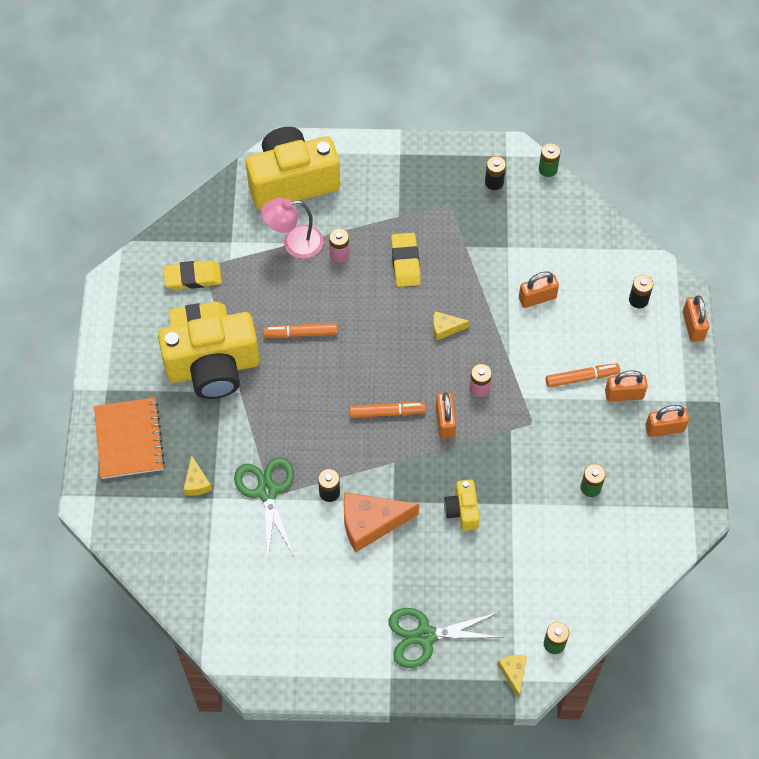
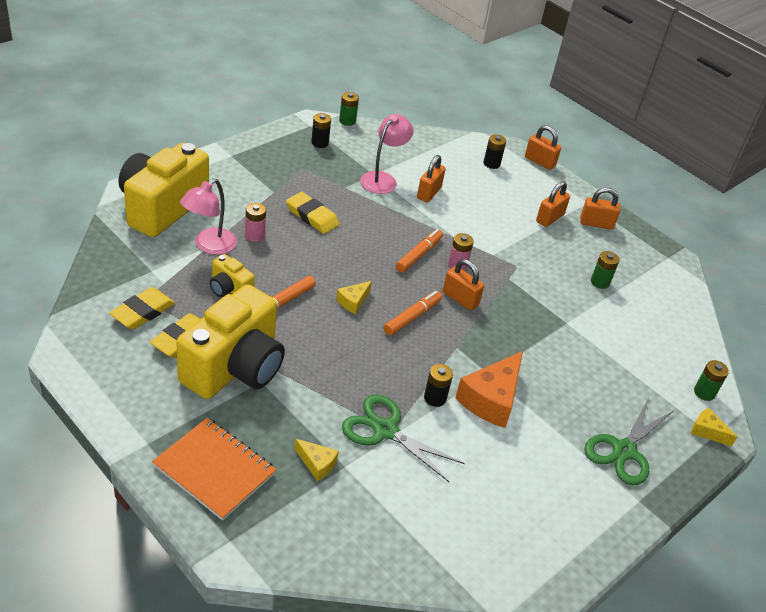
camera: 50 degrees left, 20 degrees down
(445, 328) = (389, 241): yellow cheese -> yellow cheese (353, 301)
(462, 510) = (542, 348): yellow camera -> yellow camera (229, 289)
(510, 257) = (383, 179): none -> pink lamp
(582, 378) = (513, 223): orange marker -> orange marker (419, 255)
(664, 428) = (596, 223): orange padlock -> orange padlock turned 60 degrees clockwise

